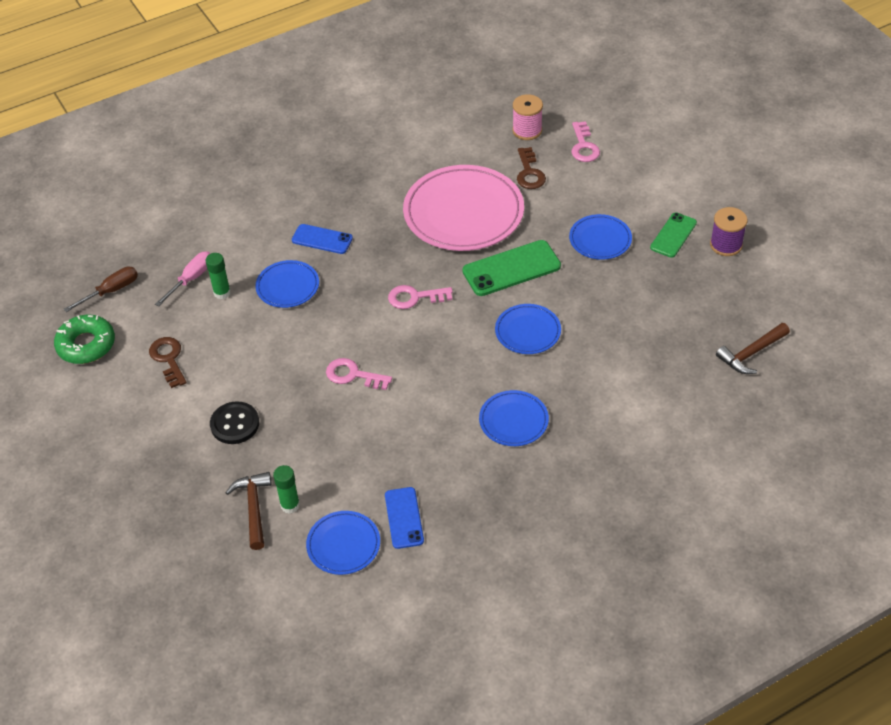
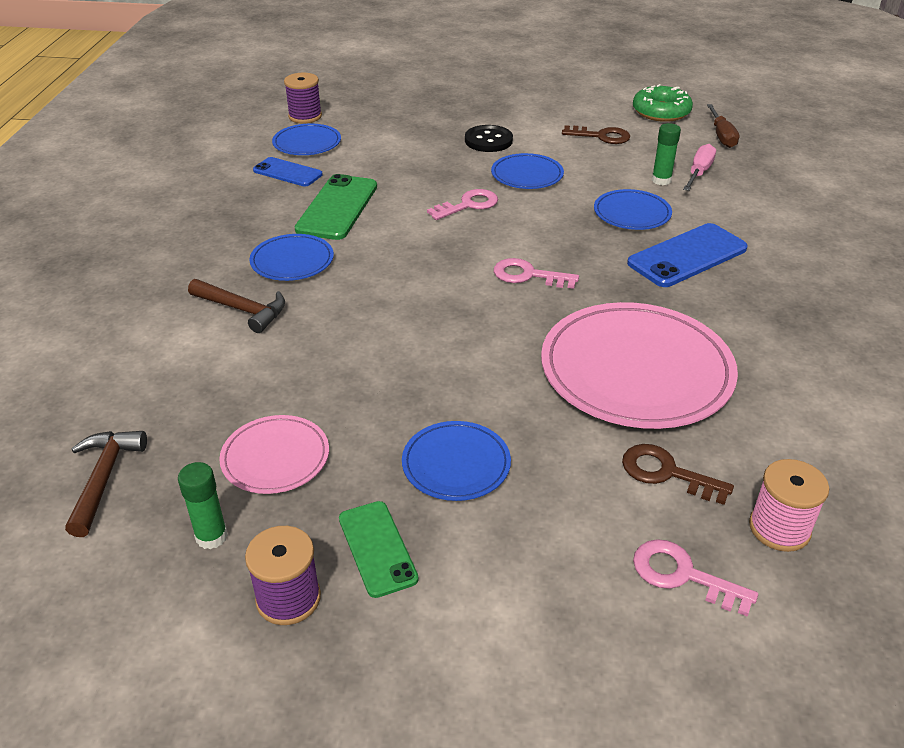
camera: 125 degrees right, 10 degrees down
(191, 279) = (699, 172): pink screwdriver -> pink screwdriver turned 135 degrees counterclockwise
(253, 508) = (395, 124): brown hammer -> brown hammer (243, 310)
(290, 505) = (375, 136): green glue stick -> green glue stick (211, 536)
(293, 588) = (305, 116): none -> purple spool
(322, 239) = (687, 256): blue phone -> blue phone, size x1.58
(414, 297) = (528, 275): pink key -> pink key turned 105 degrees counterclockwise
(511, 268) = (493, 360): green phone -> green phone (337, 208)
(527, 331) = (384, 323): blue plate -> blue plate (527, 175)
(668, 302) = (275, 458): none -> pink plate

